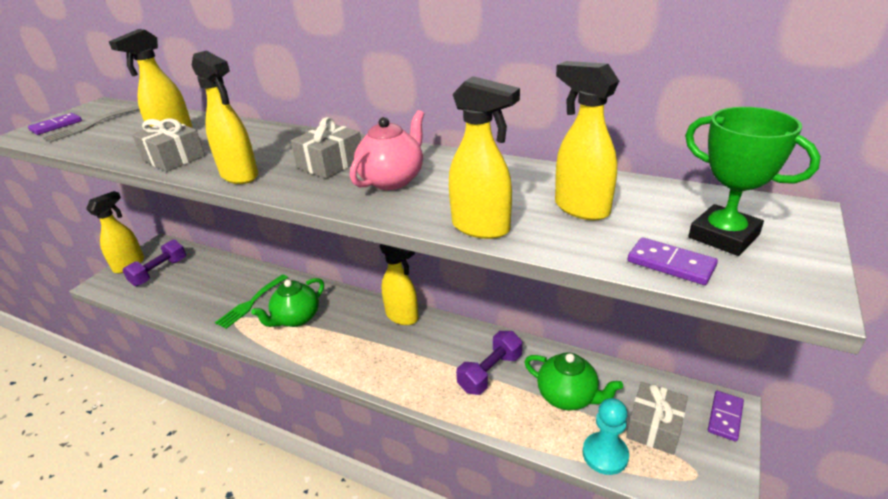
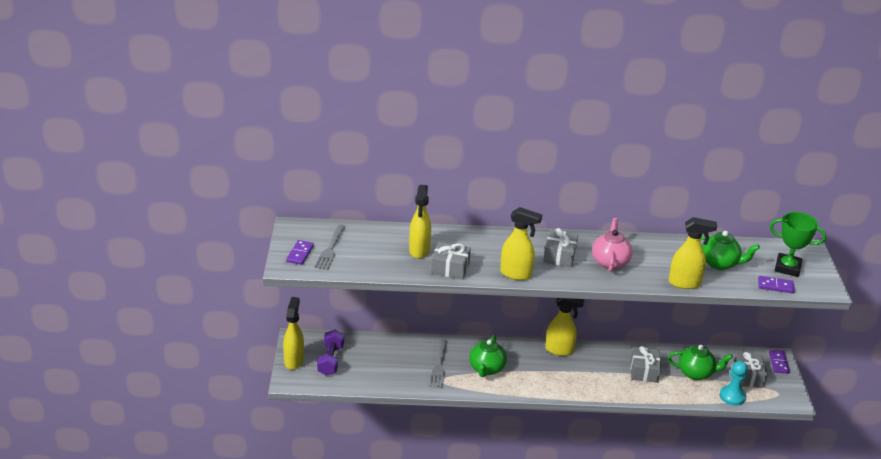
camera: 30 degrees left, 0 degrees up
(251, 303) = (439, 366): green fork -> grey fork
(490, 372) = (644, 371): purple dumbbell -> grey gift
(581, 208) = (719, 263): yellow spray bottle -> green teapot

